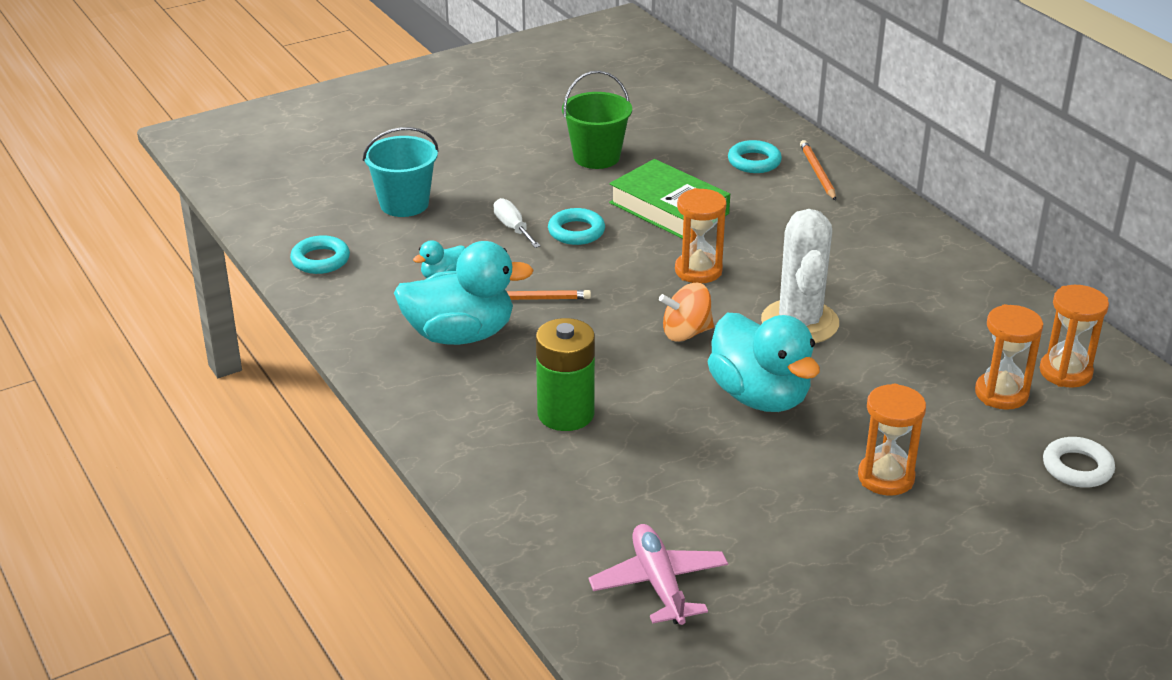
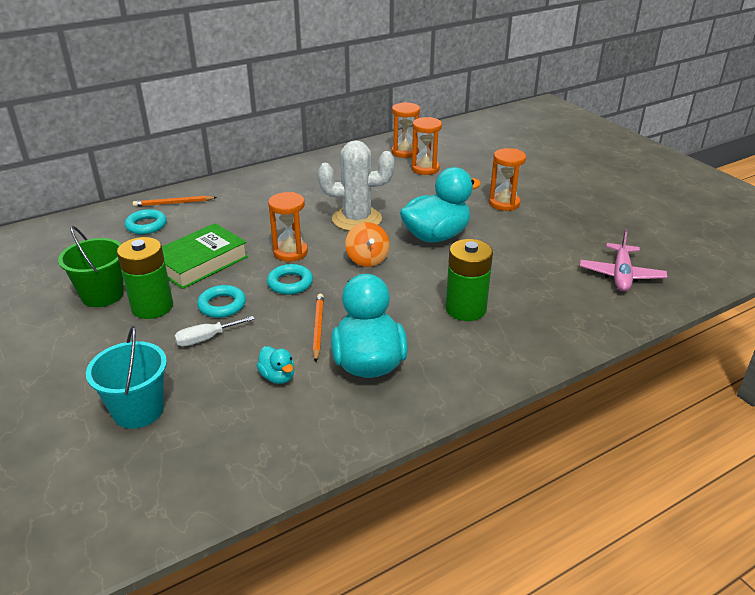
camera: 90 degrees left, 0 degrees up
(320, 260) = (231, 466): turquoise ring -> turquoise ring (290, 283)
(573, 189) = (152, 307): none -> green battery
(659, 583) = (621, 275): pink plane -> pink plane turned 60 degrees counterclockwise
(1077, 468) = (483, 157): white ring -> none

